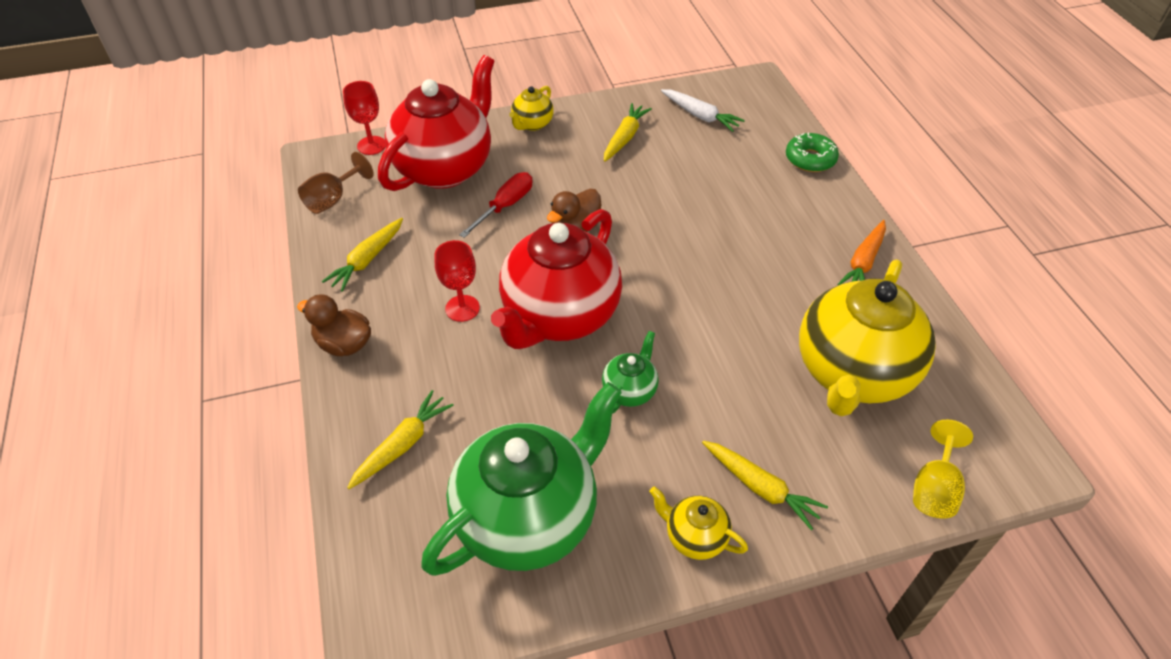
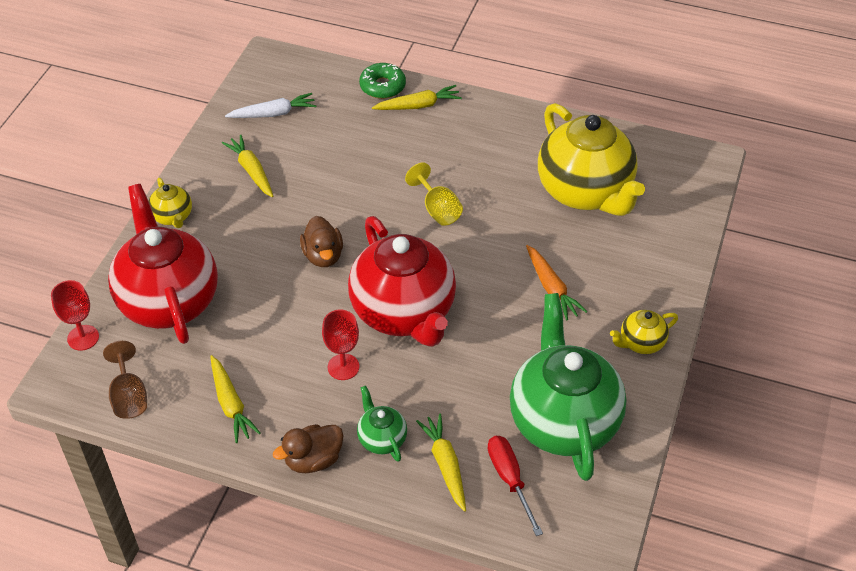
camera: 55 degrees left, 0 degrees up
(505, 206) = (256, 285): red screwdriver -> red screwdriver (509, 479)
(630, 390) = (504, 311): green teapot -> green teapot (381, 439)
(761, 488) = (631, 290): yellow carrot -> yellow carrot (418, 105)
(863, 262) = (502, 126): orange carrot -> orange carrot (551, 288)
(934, 488) = (692, 212): yellow goblet -> yellow goblet (437, 209)

